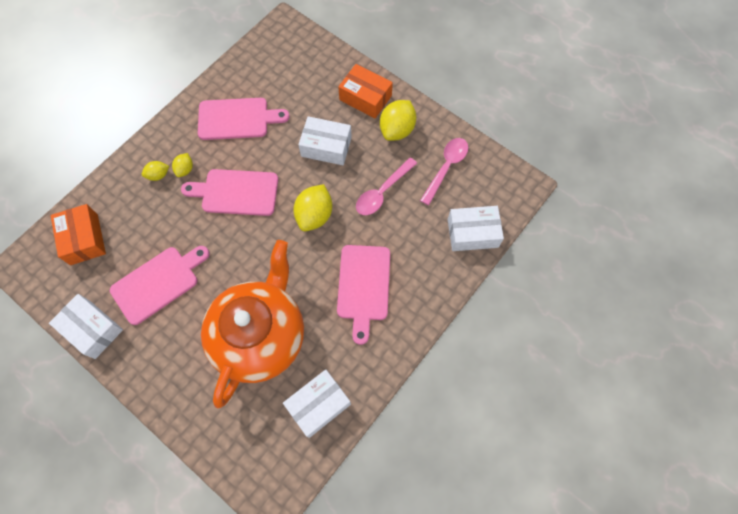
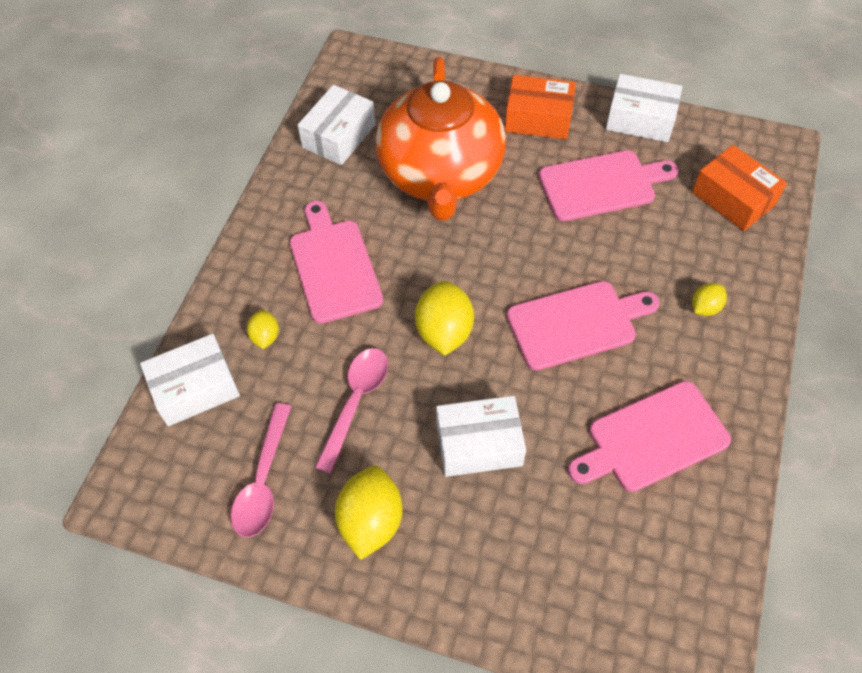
camera: 160 degrees right, 10 degrees down
(158, 283) = (601, 185): pink cutting board -> pink cutting board turned 135 degrees counterclockwise
(185, 170) = (673, 329): yellow lemon -> yellow lemon (265, 336)
(365, 98) = (453, 566): orange box -> orange box (538, 118)

